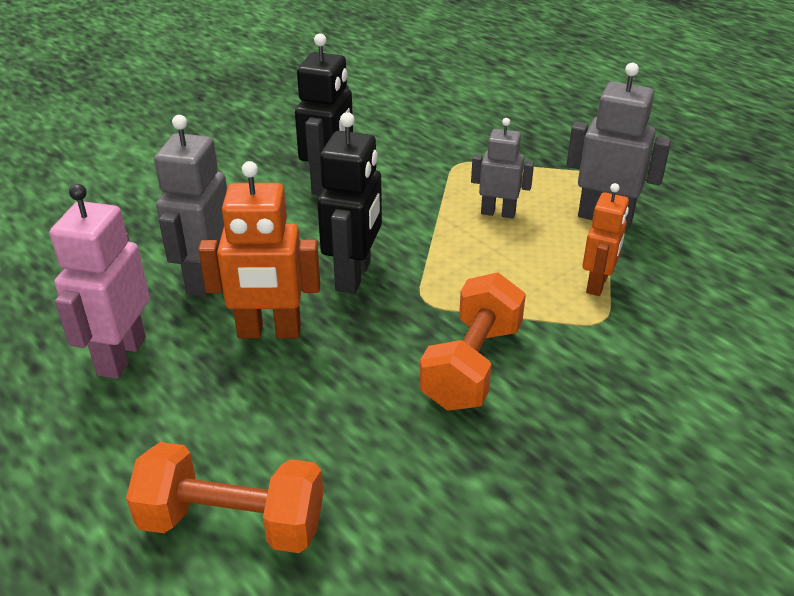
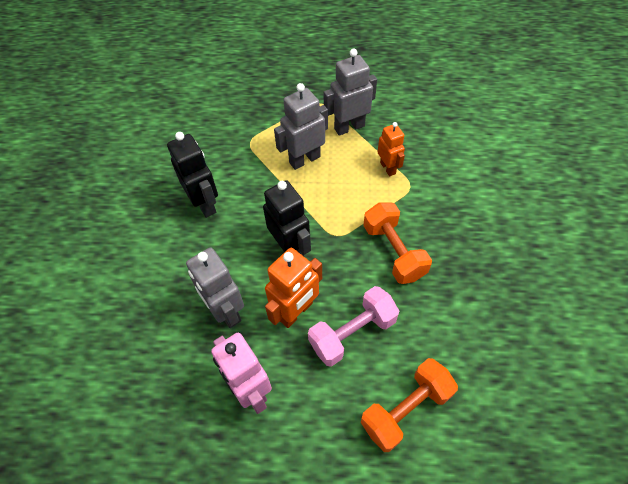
camera: 45 degrees left, 20 degrees up
(295, 399) = (352, 333): none -> pink dumbbell
(498, 213) = (304, 159): grey robot -> grey robot, size x1.55

